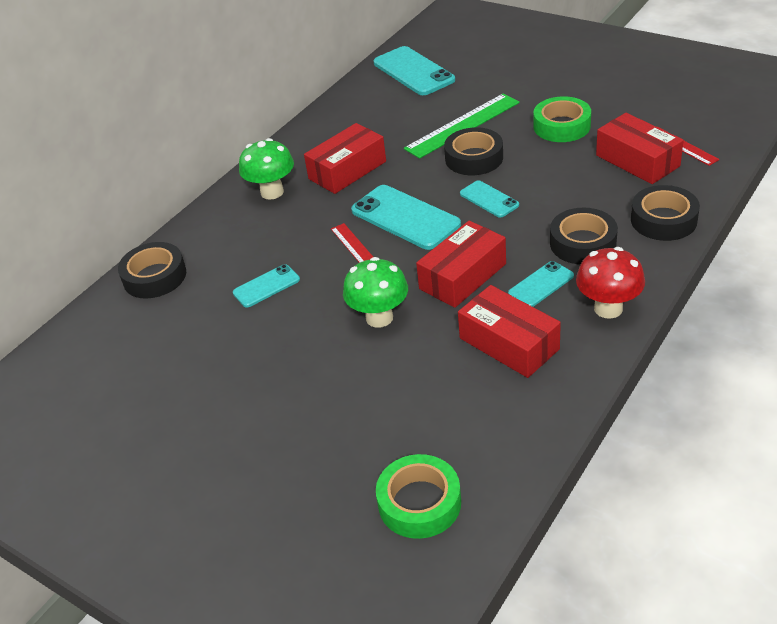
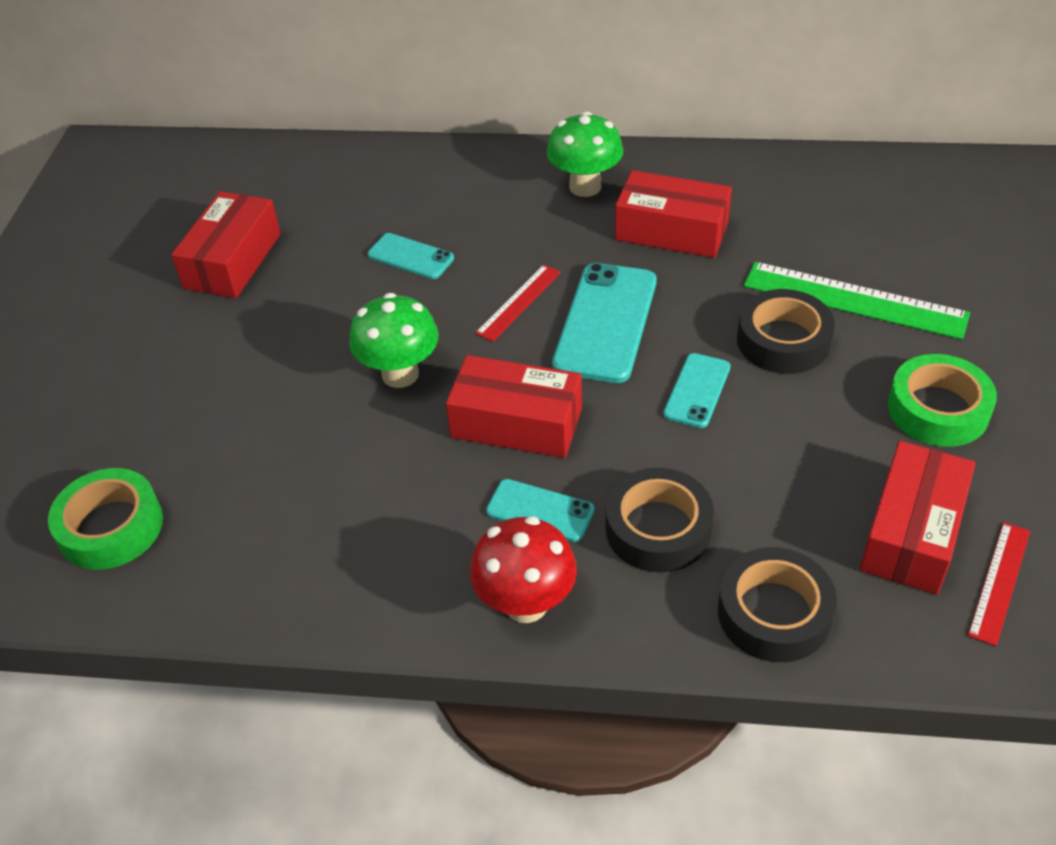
camera: 60 degrees right, 5 degrees up
(154, 277) = (385, 167): black tape -> none
(413, 72) = (949, 200): turquoise phone -> none
(509, 344) = (406, 517): red box -> red box (232, 261)

